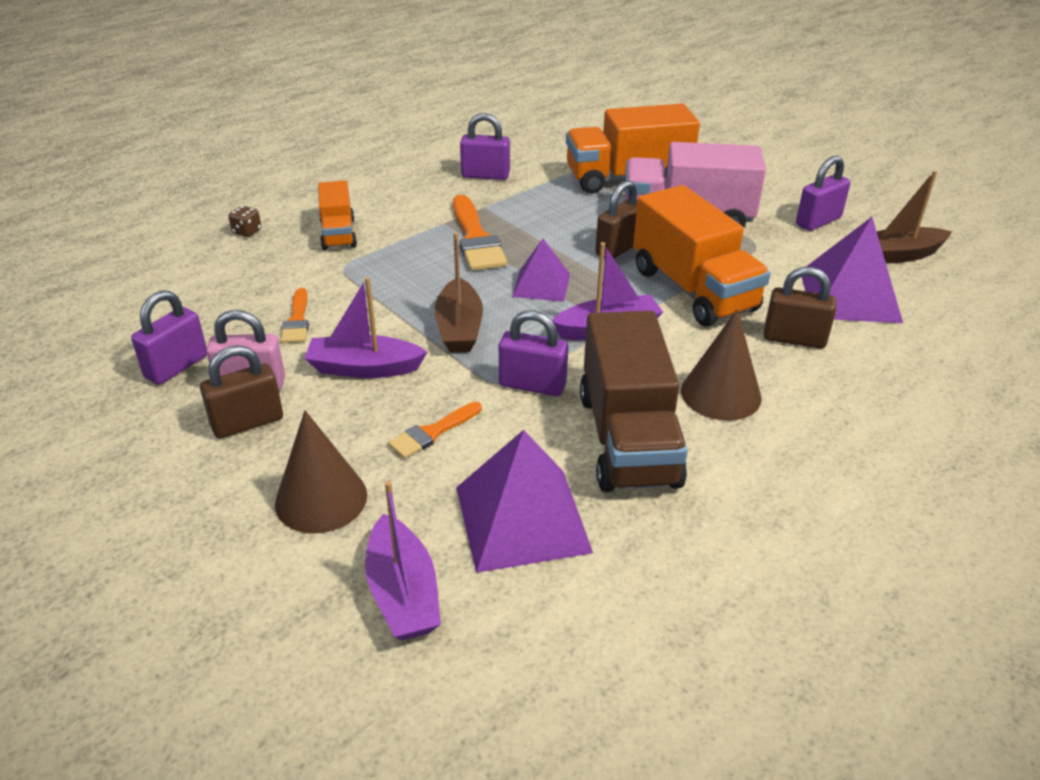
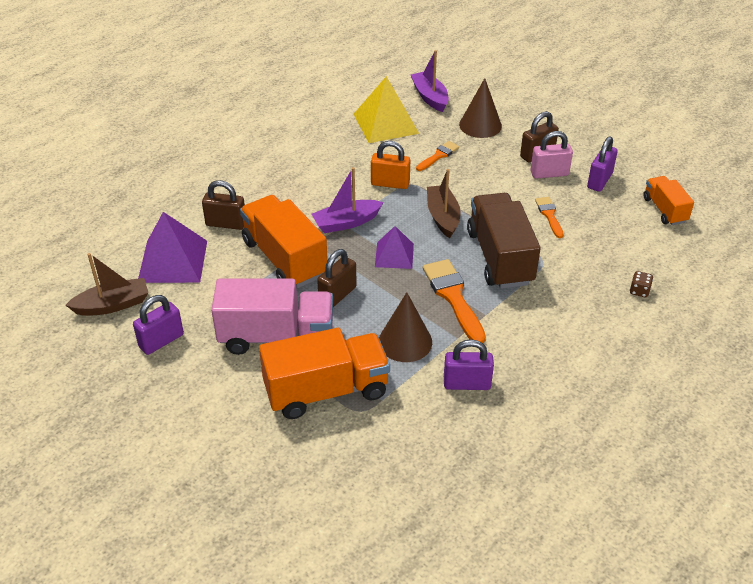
camera: 175 degrees right, 5 degrees up
(338, 234) = (565, 294): orange truck -> orange truck (664, 210)
(364, 368) = (490, 187): purple boat -> none
(522, 519) = (386, 123): purple pyramid -> yellow pyramid
(532, 385) = (390, 183): purple padlock -> orange padlock
(628, 439) = (336, 159): brown truck -> brown truck (500, 257)
(720, 394) = (281, 185): brown cone -> brown cone (405, 341)

